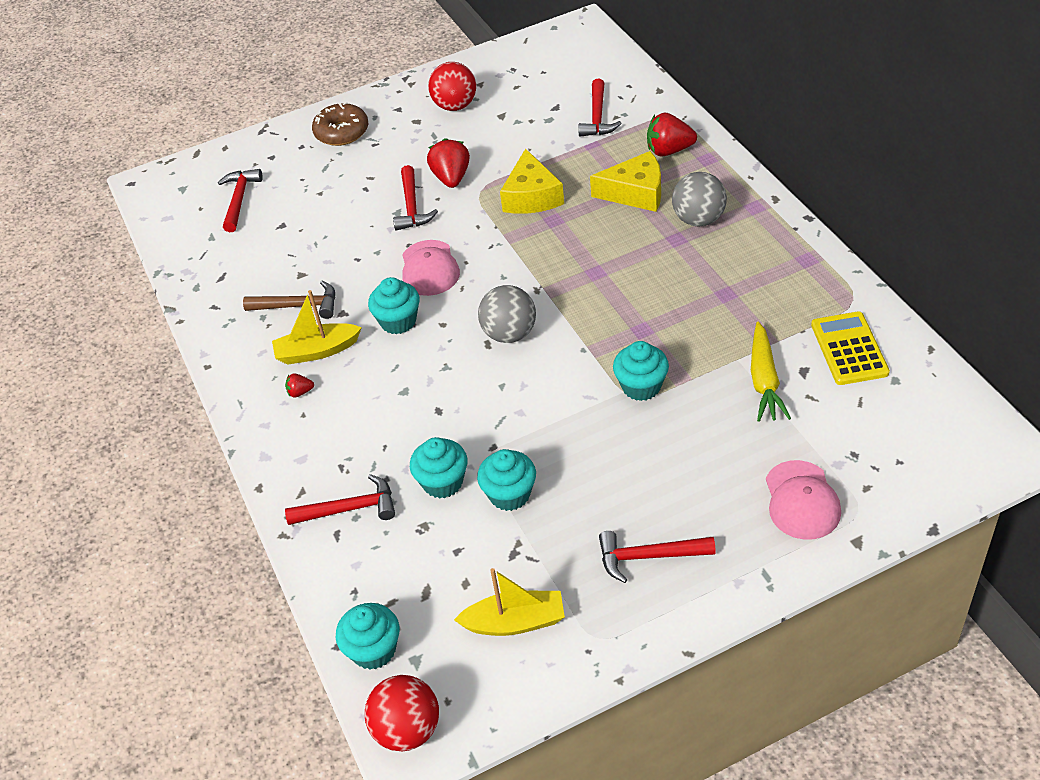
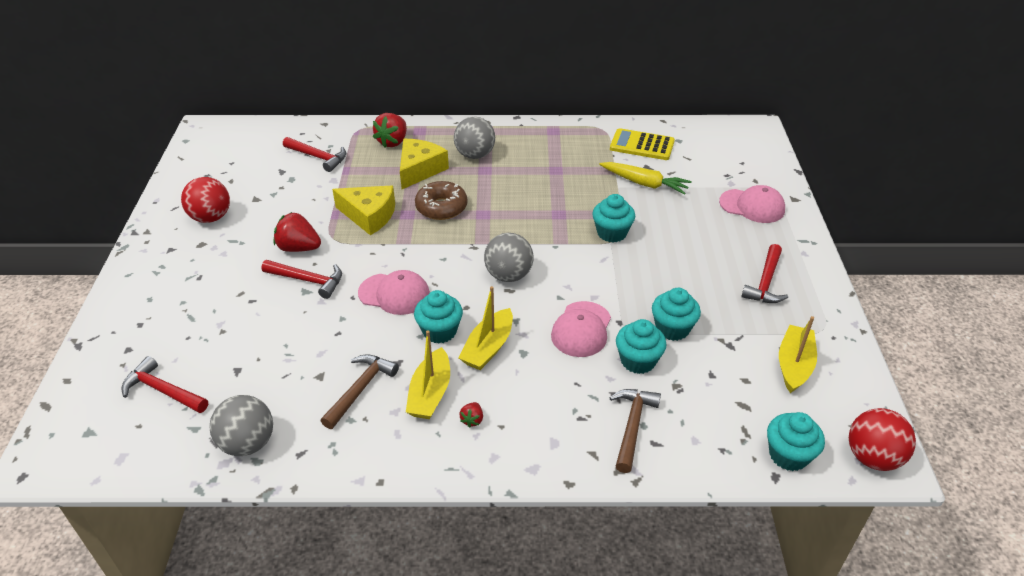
camera: 70 degrees left, 5 degrees down
(210, 273) = (248, 443): none -> grey ball
(342, 132) = (155, 292): brown donut -> brown donut (441, 207)
(349, 509) = (632, 426): red hammer -> brown hammer
(396, 364) = (488, 347): none -> yellow boat
(463, 421) = (581, 329): none -> pink cap

